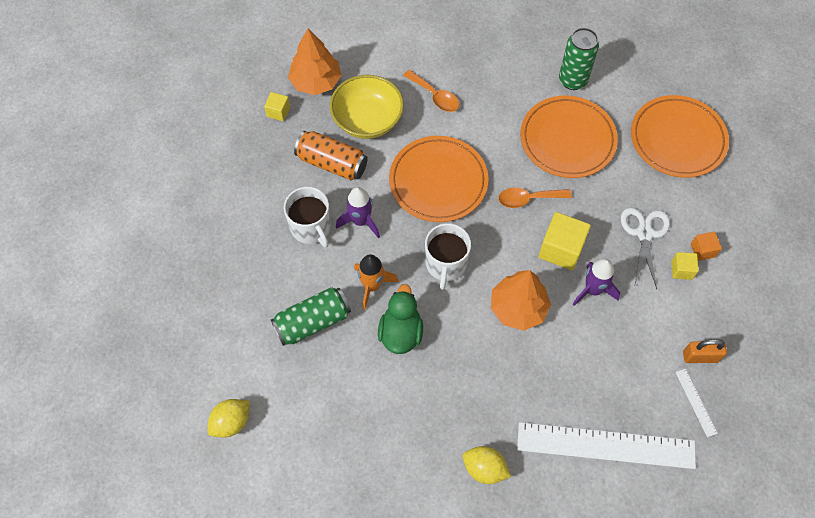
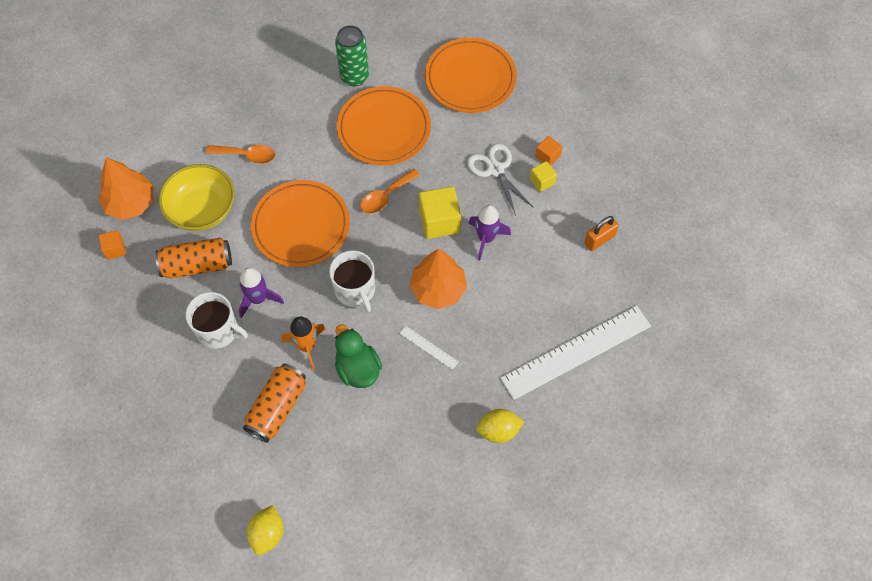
camera: 35 degrees left, 0 degrees up
(278, 112) = (115, 249): yellow cube -> orange cube
(312, 322) = (277, 408): green can -> orange can
(695, 402) = (618, 276): white ruler -> white ruler (428, 347)

